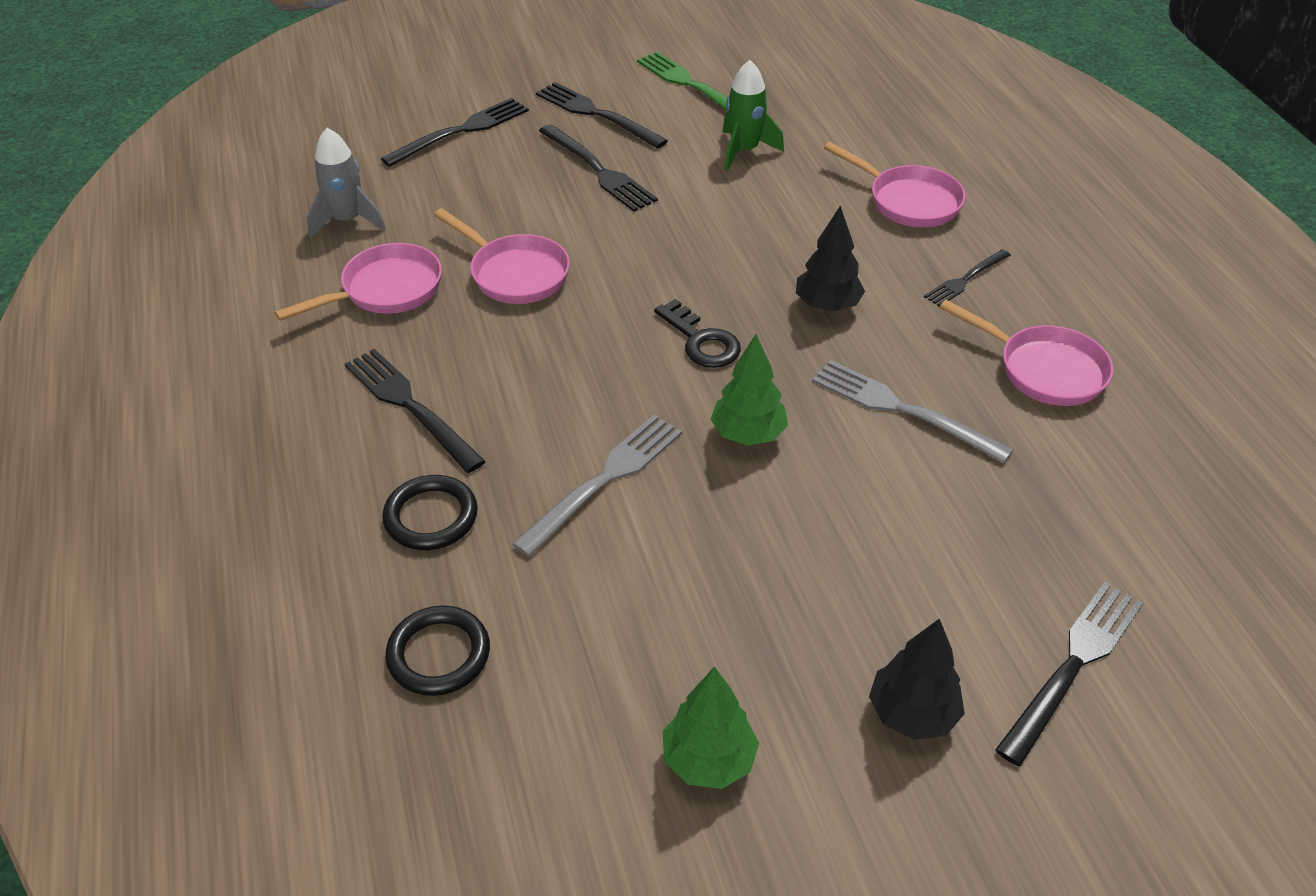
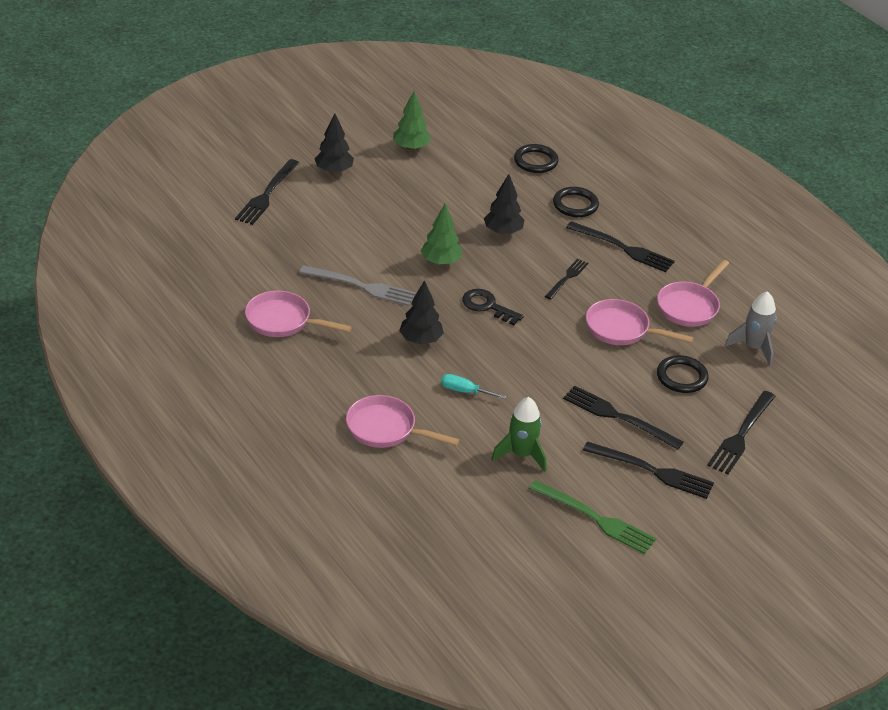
camera: 160 degrees right, 5 degrees down
(480, 201) = (681, 377): none -> black ring
(606, 478) = (503, 231): grey fork -> black tree
(787, 228) = (464, 391): none -> turquoise screwdriver
(965, 280) = (336, 372): black fork -> black fork (567, 277)

